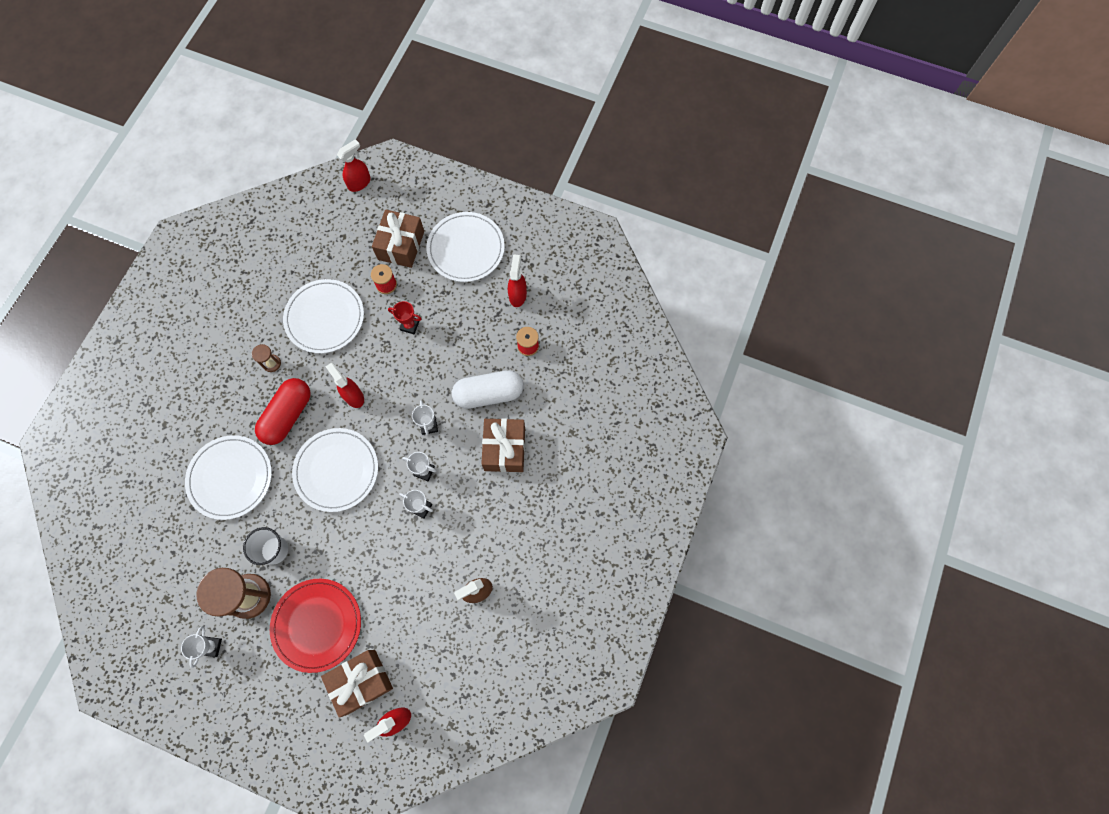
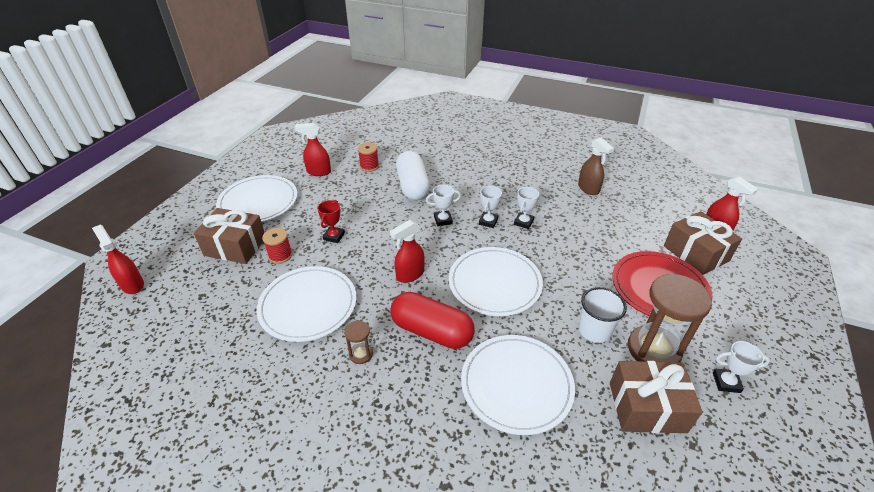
camera: 90 degrees left, 30 degrees down
(504, 449) = (463, 177): brown gift -> brown gift (647, 407)

